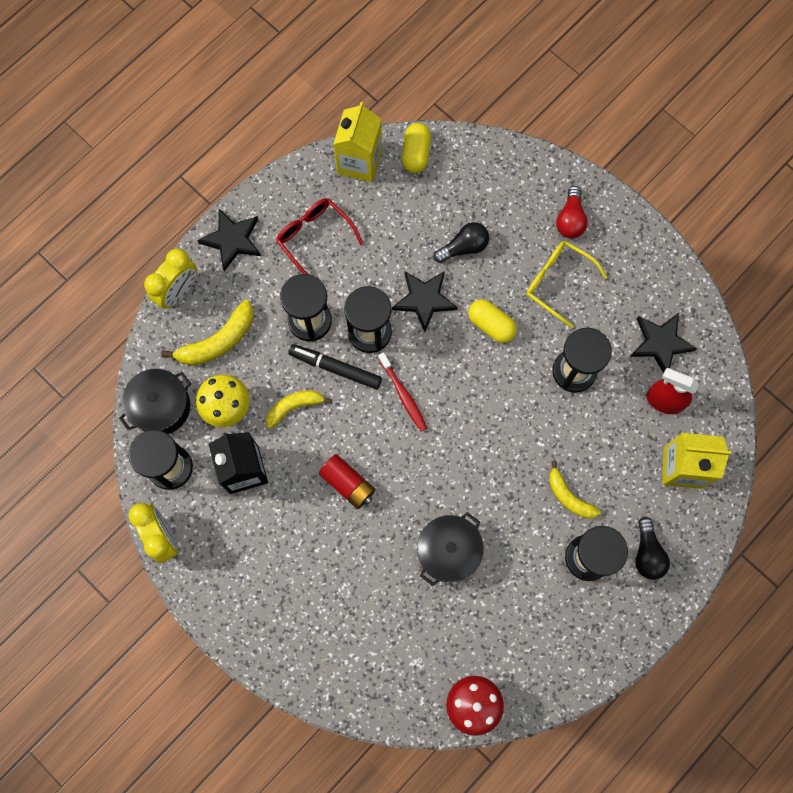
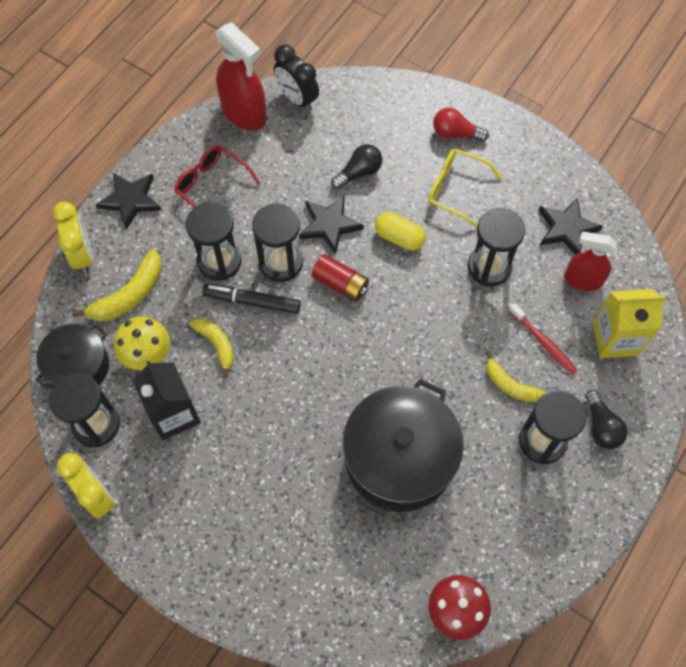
camera: 10 degrees left, 10 degrees down
(178, 291) = (83, 255): yellow clock -> yellow clock turned 45 degrees counterclockwise
(294, 407) = (216, 345): yellow banana -> yellow banana turned 90 degrees clockwise
(348, 484) = (283, 410): red battery -> red battery (340, 284)
(359, 162) = (244, 113): yellow carton -> red spray bottle
(403, 395) = (325, 316): red toothbrush -> red toothbrush (543, 342)
(415, 154) = (297, 99): yellow capsule -> black clock
(448, 551) = (399, 459): black pot -> black pot, size x1.69
(570, 219) = (455, 133): red light bulb -> red light bulb turned 105 degrees clockwise

